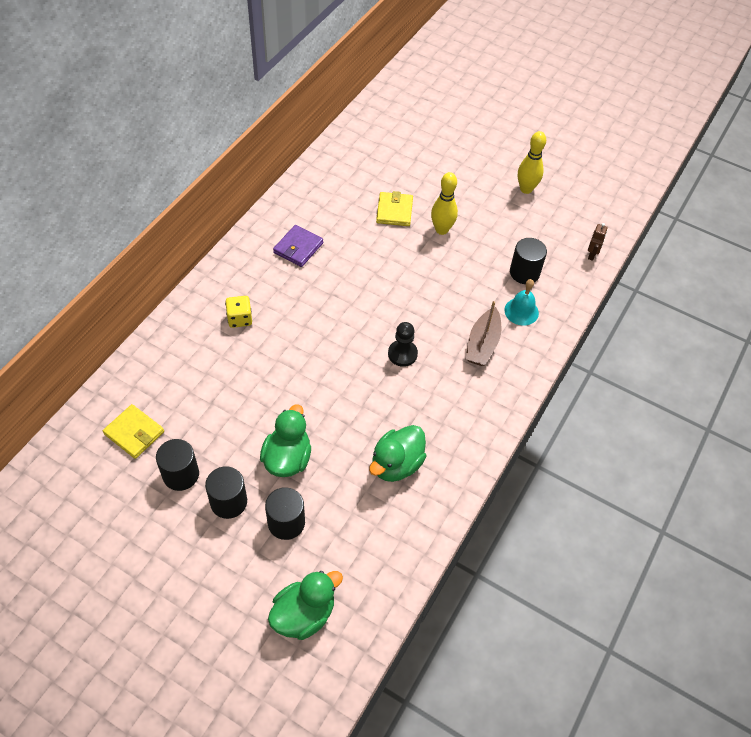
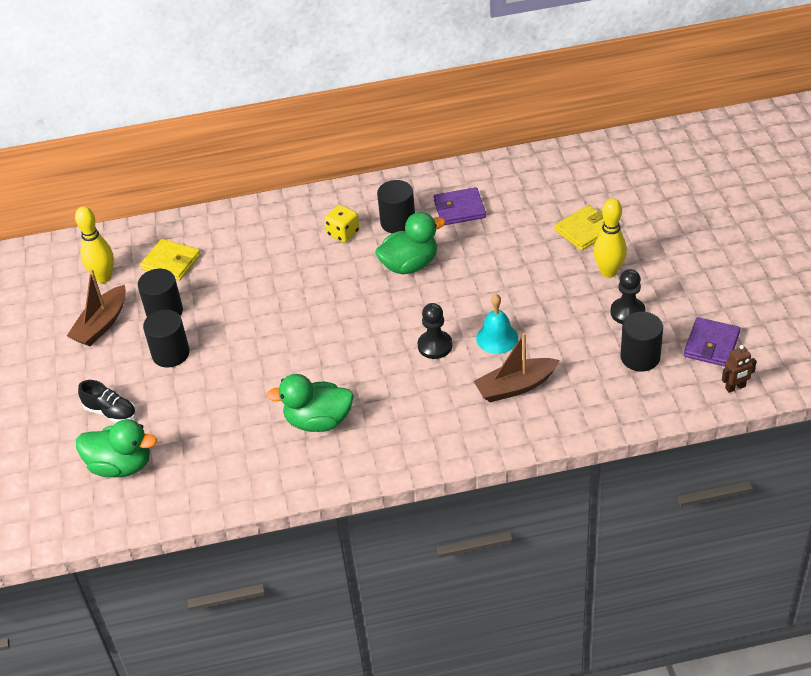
camera: 55 degrees right, 10 degrees down
(134, 433) = (171, 262): yellow wallet -> yellow wallet turned 60 degrees counterclockwise
(141, 524) = (101, 324): none -> brown boat
(242, 583) = (111, 412): none -> black shoe
(286, 522) = (189, 397): black cylinder -> black cylinder (398, 222)
(287, 458) = (247, 356): green duck -> green duck (410, 265)
(483, 249) = (627, 312): none -> black pawn
(521, 311) = (590, 386): turquoise bell -> turquoise bell (497, 338)
(526, 189) = (747, 288): yellow bowling pin -> yellow bowling pin (103, 277)
(550, 237) = (711, 345): none -> purple wallet

